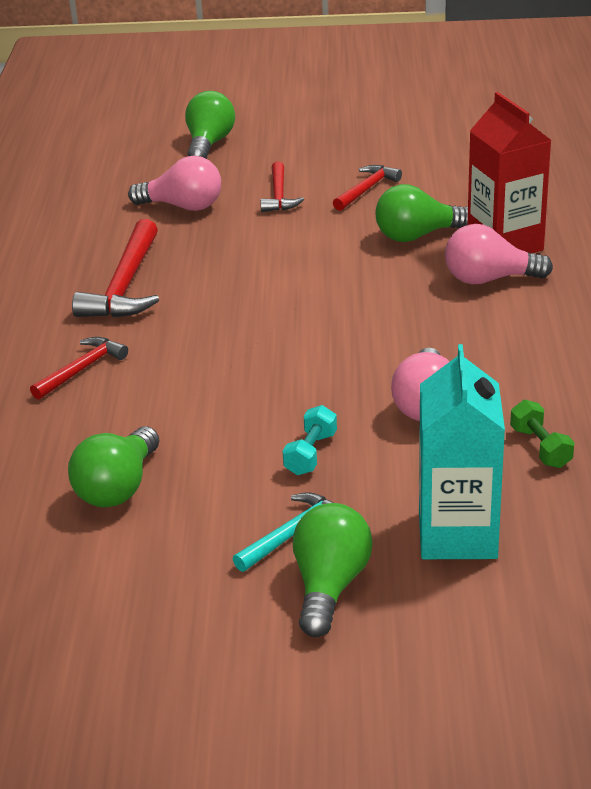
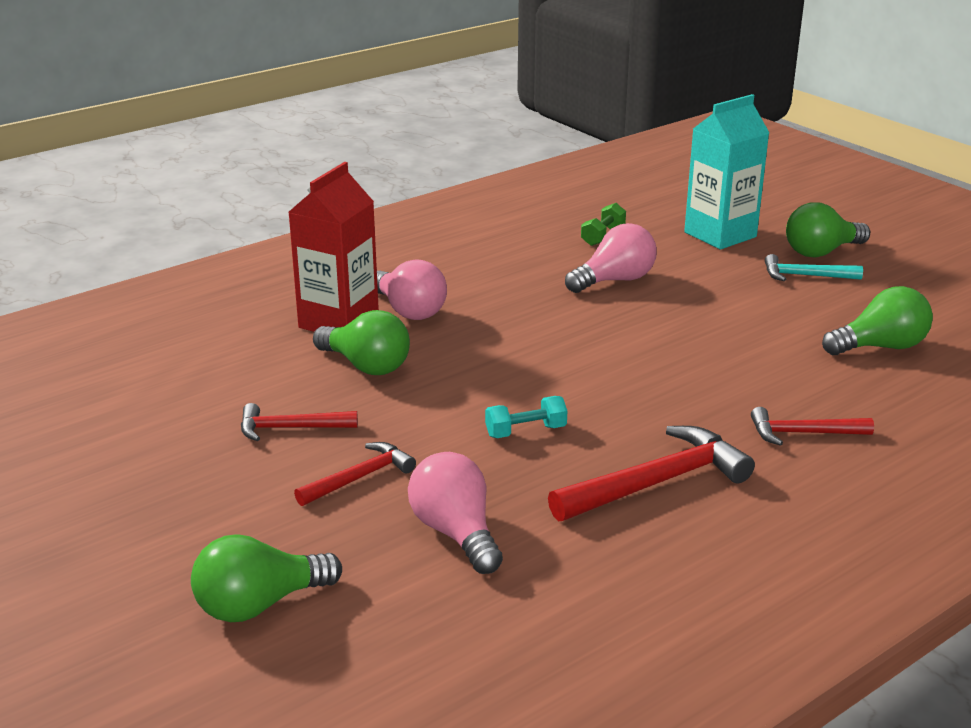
camera: 130 degrees left, 5 degrees down
(311, 454) = (729, 298): turquoise dumbbell -> turquoise dumbbell (525, 431)

